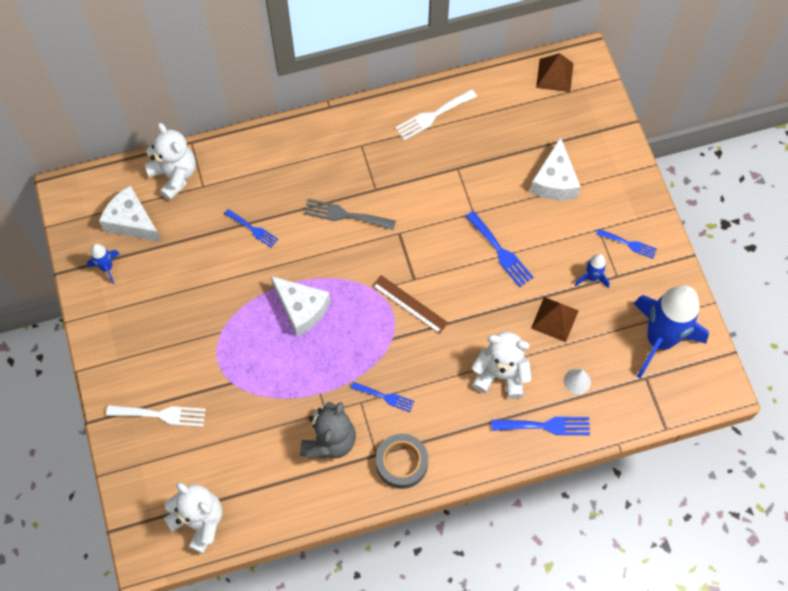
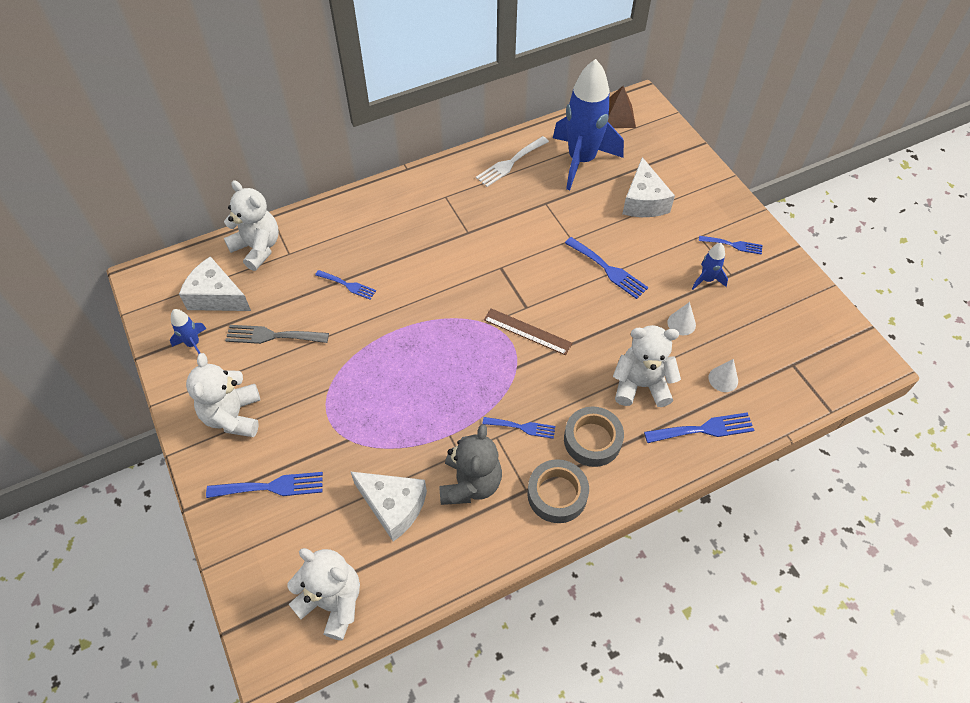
camera: 10 degrees left, 10 degrees down
(135, 344) = (233, 416): none -> white teddy bear
(161, 414) = (271, 487): white fork -> blue fork
(301, 309) = (413, 353): white cheese -> white cheese (393, 506)
(345, 215) = (441, 259): grey fork -> grey fork (272, 336)
(444, 419) = (592, 440): none -> grey tape
(554, 319) = (681, 323): brown pyramid -> white cone
(659, 340) = (794, 326): blue rocket -> blue rocket (581, 160)

